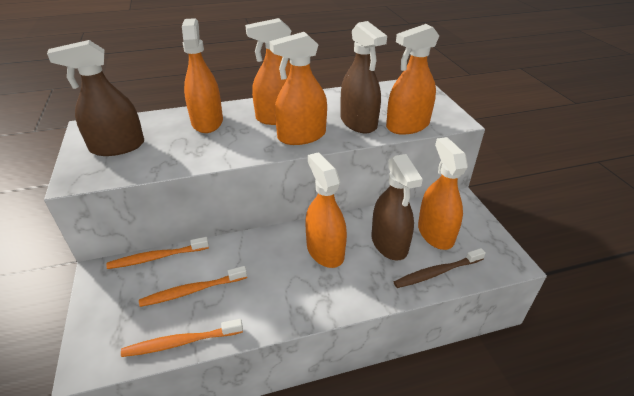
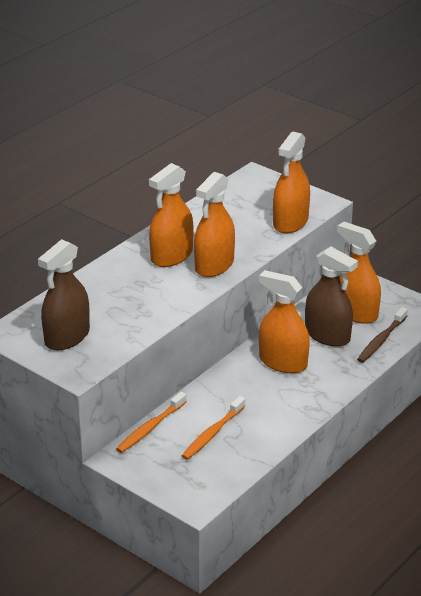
camera: 35 degrees left, 5 degrees down
(181, 342) = (247, 462): orange toothbrush -> none
(207, 122) = (112, 285): orange spray bottle -> none
(358, 123) = (247, 235): brown spray bottle -> none

